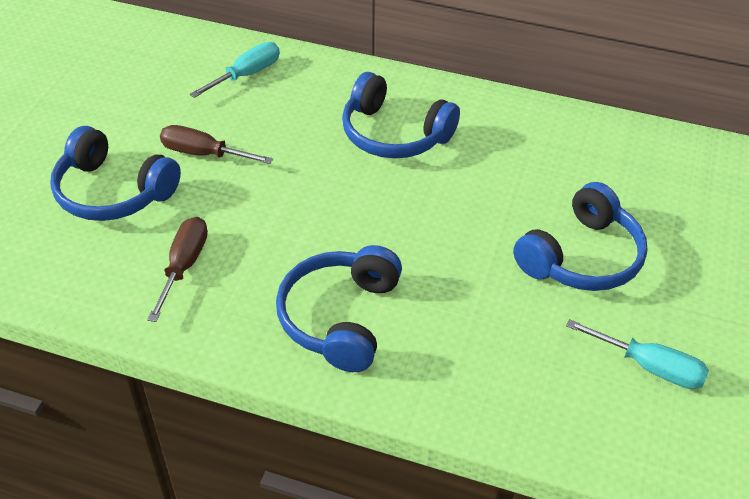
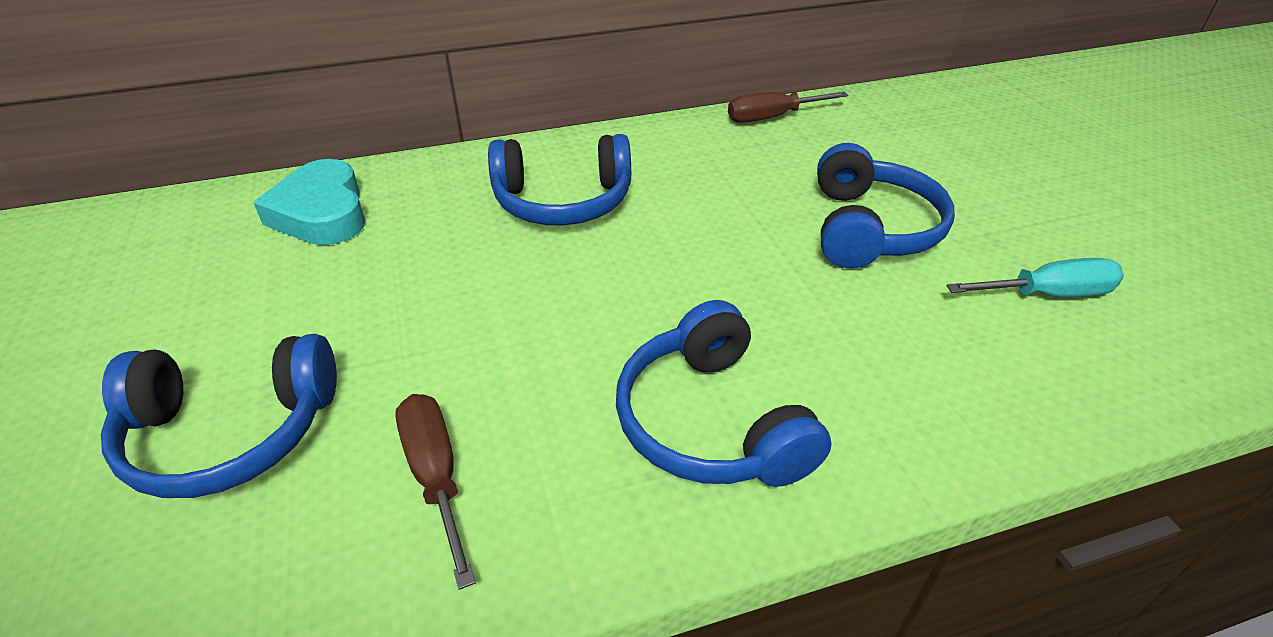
camera: 35 degrees left, 5 degrees down
(204, 154) = (339, 320): brown screwdriver -> brown screwdriver (772, 117)
(246, 75) = (322, 213): turquoise screwdriver -> turquoise heart

